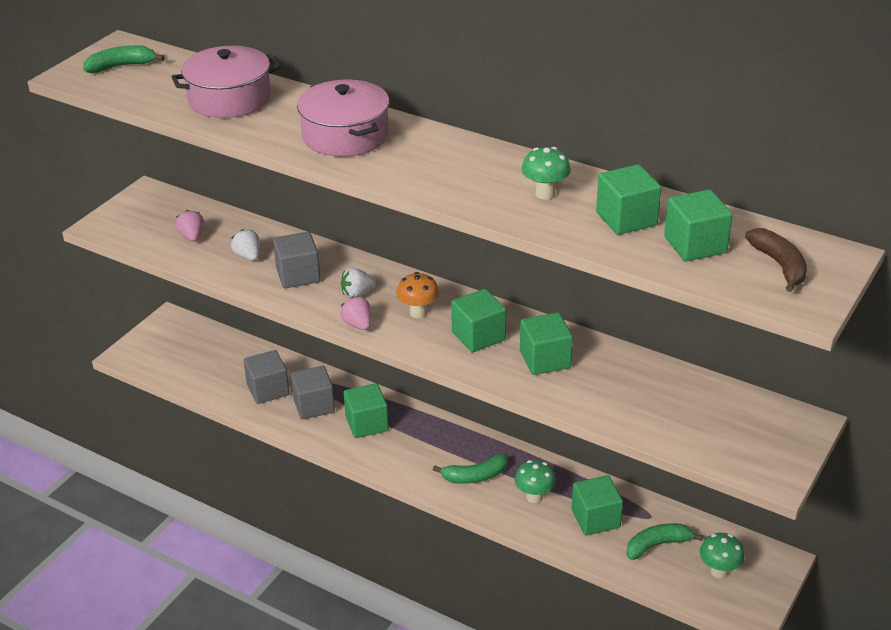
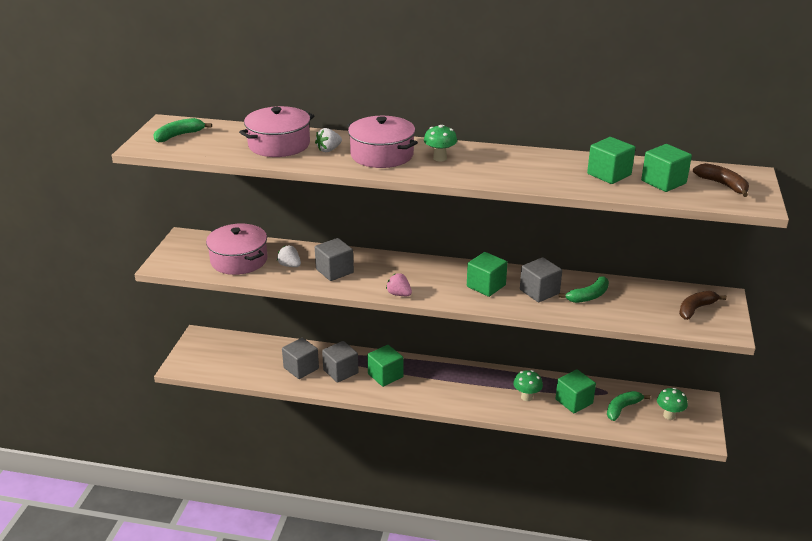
camera: 20 degrees left, 5 degrees down
(192, 237) = (239, 260): pink strawberry -> pink pot
(357, 294) = (385, 275): white strawberry -> white strawberry (329, 150)
(418, 313) = (435, 279): orange mushroom -> none
(475, 476) = (480, 393): green banana -> green banana (588, 296)
(545, 194) = (545, 168): green mushroom -> green mushroom (440, 158)
(545, 359) = (539, 291): green cube -> grey cube
(750, 432) = (696, 309): none -> brown banana

